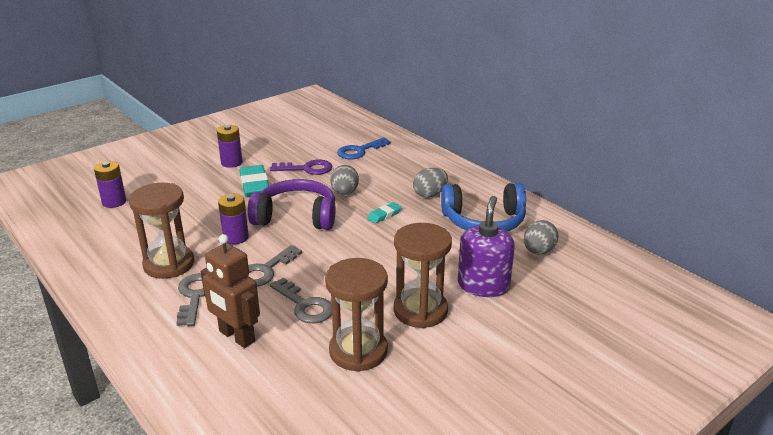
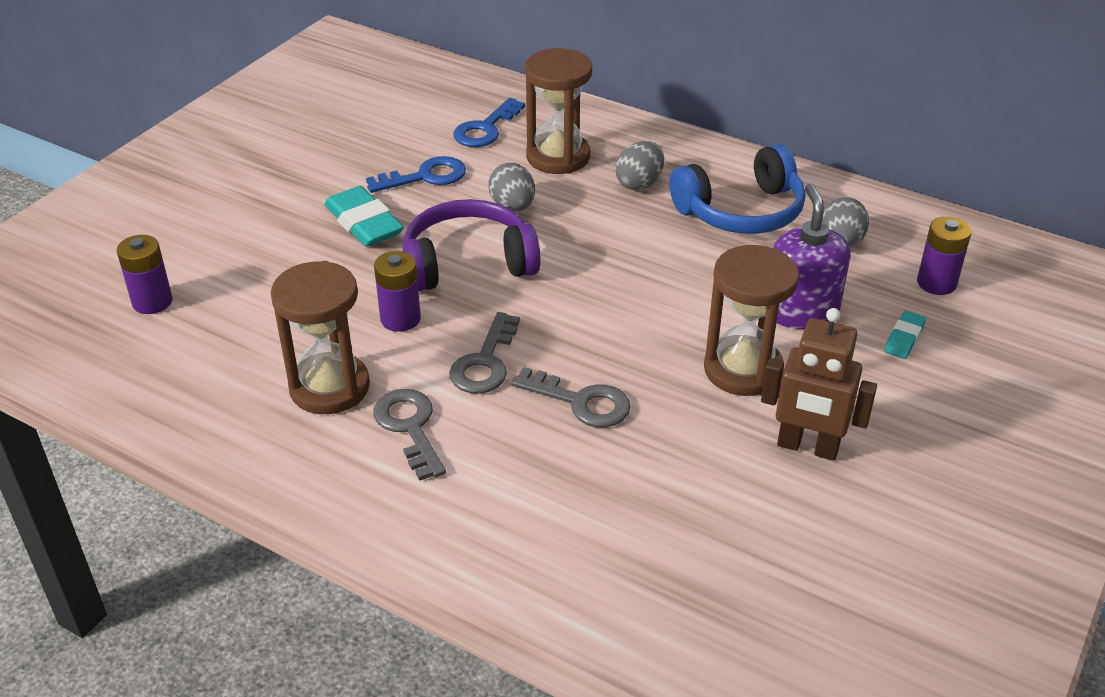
camera: 20 degrees left, 10 degrees up
(231, 163) = (295, 190): purple battery -> purple battery (936, 283)
(236, 336) = (518, 474): brown robot -> brown robot (807, 447)
(307, 169) = (425, 177): purple key -> blue key
(358, 351) = (700, 450): brown hourglass -> brown hourglass (558, 157)
(384, 215) = (596, 232): turquoise eraser -> turquoise eraser (904, 338)

